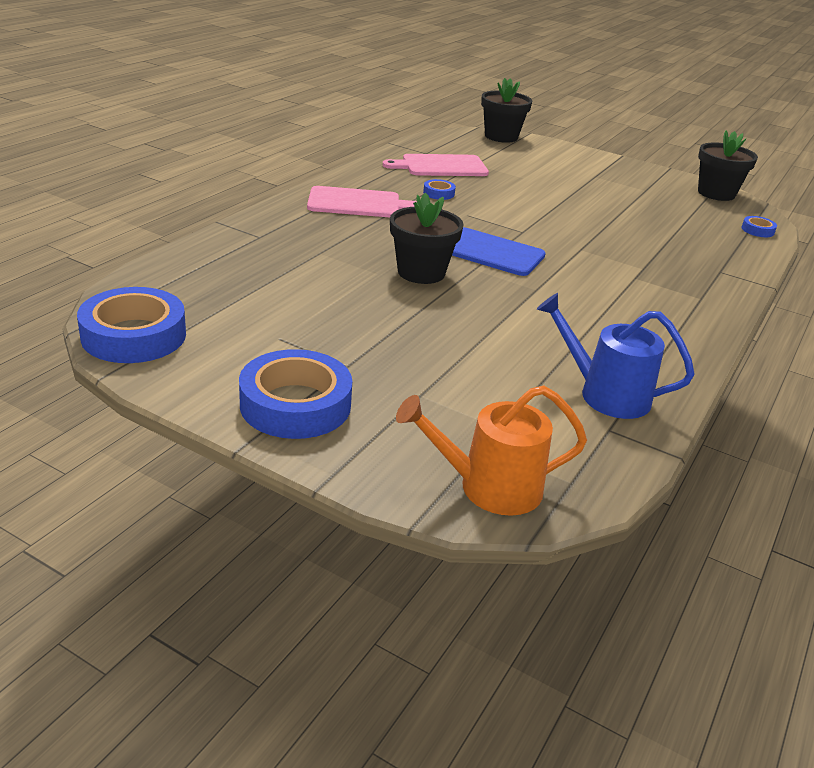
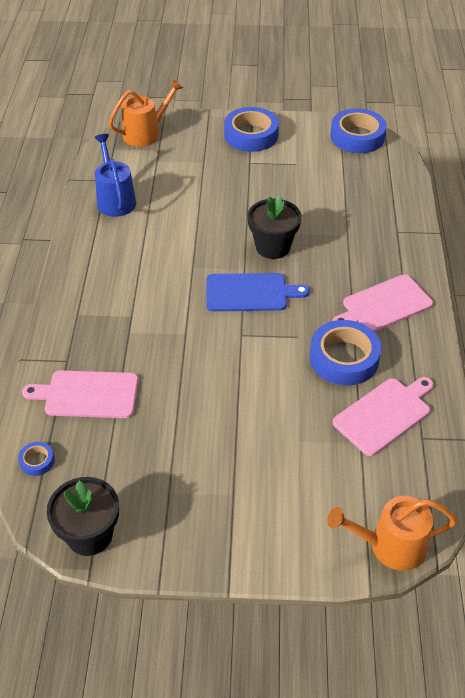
camera: 155 degrees right, 15 degrees up
(438, 193) = (344, 358): blue tape -> blue tape, size x2.23
(501, 137) = (390, 546): black flower pot -> orange watering can
(606, 394) = (115, 200): blue watering can -> blue watering can turned 105 degrees counterclockwise
(702, 246) = (87, 394): none -> pink cutting board

